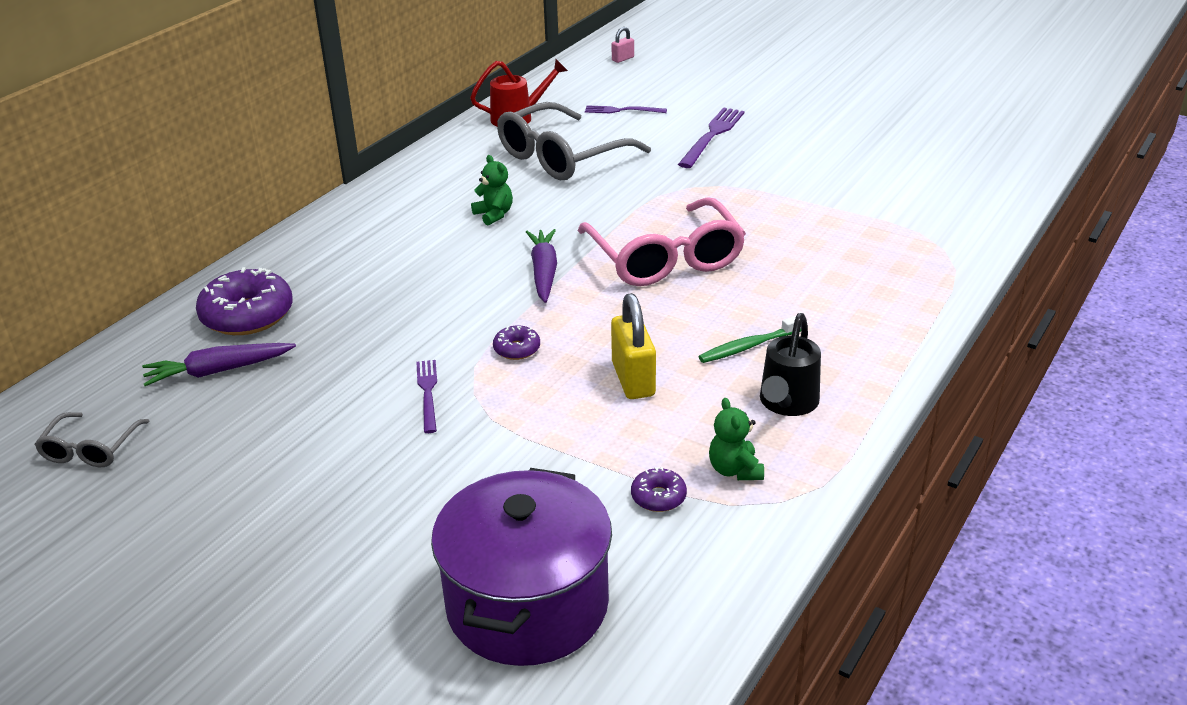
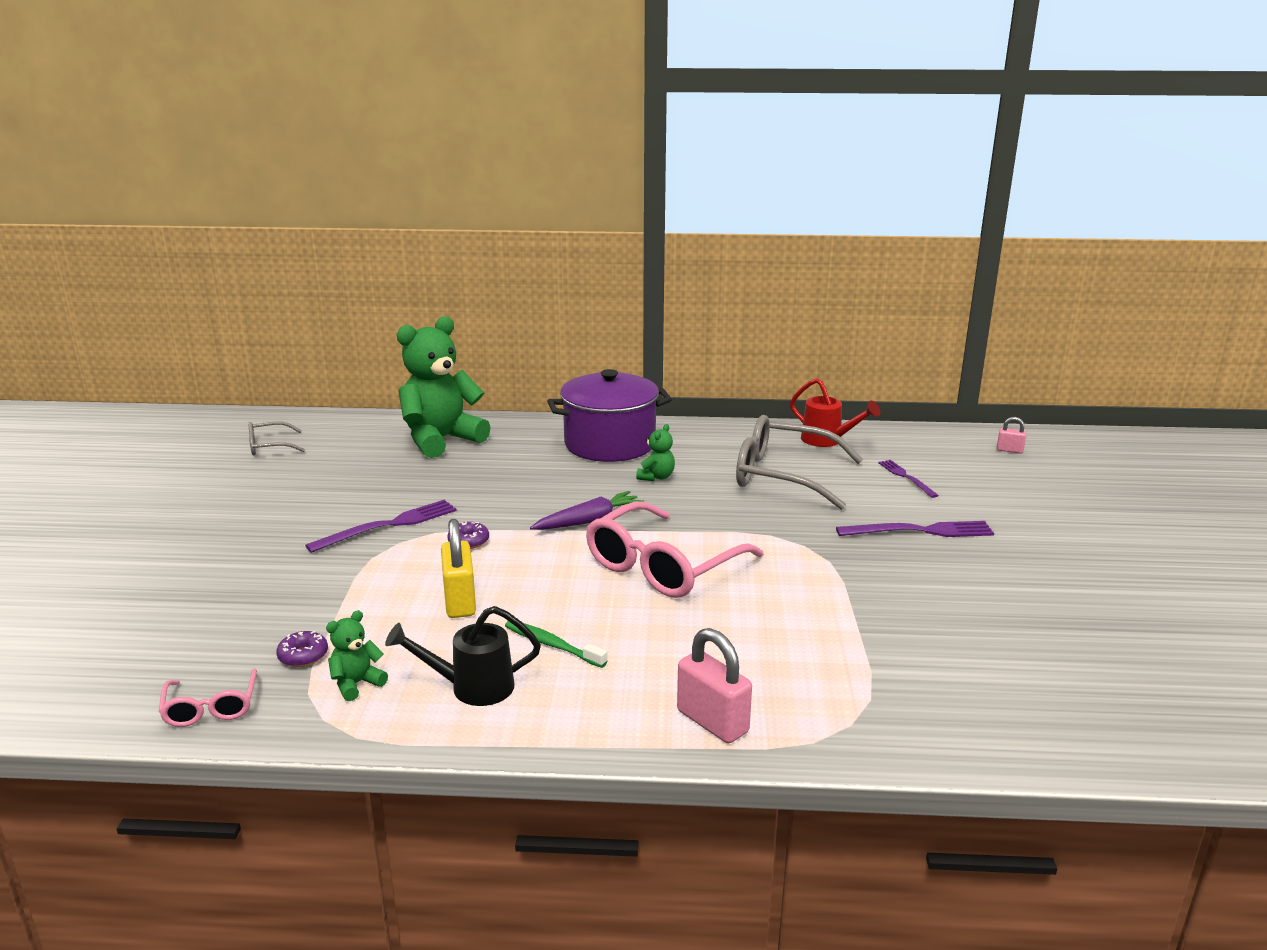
camera: 60 degrees right, 10 degrees down
(218, 371) = (371, 452): purple carrot -> none
(247, 315) = (441, 440): purple donut -> green teddy bear
(428, 393) = (388, 525): purple fork -> purple fork, size x1.62
(527, 604) = (156, 634): purple pot -> purple pot (610, 444)
(633, 379) = (460, 602): yellow padlock -> yellow padlock turned 60 degrees counterclockwise
(713, 575) = (211, 707): none -> pink glasses
(908, 302) = (712, 722): none -> pink padlock

